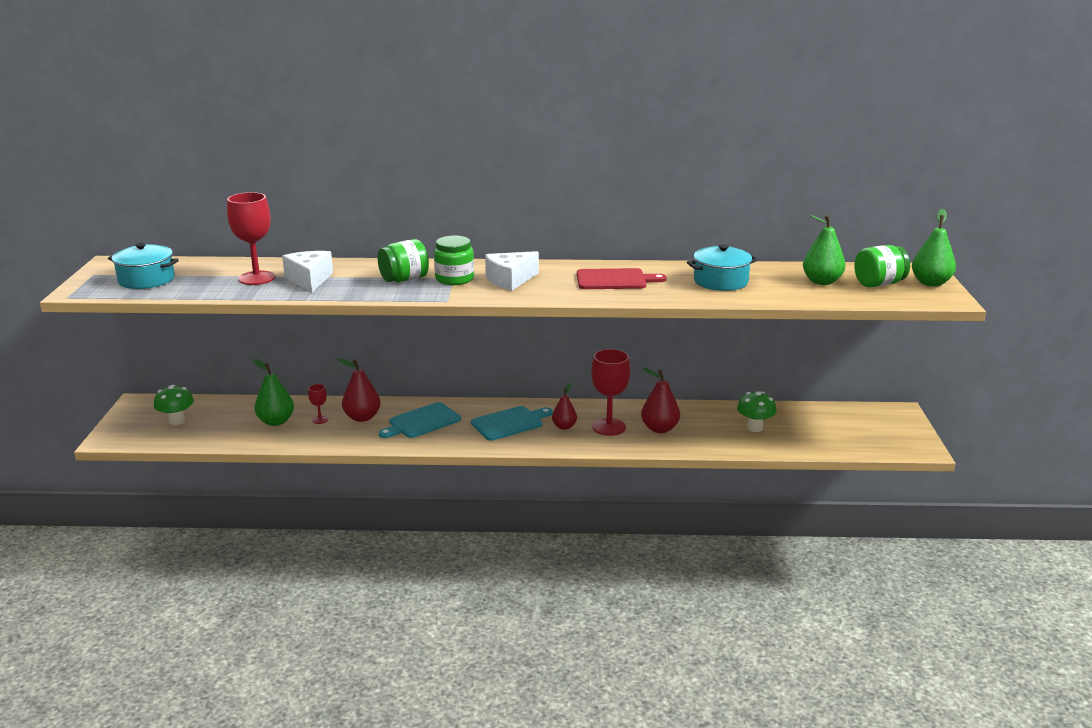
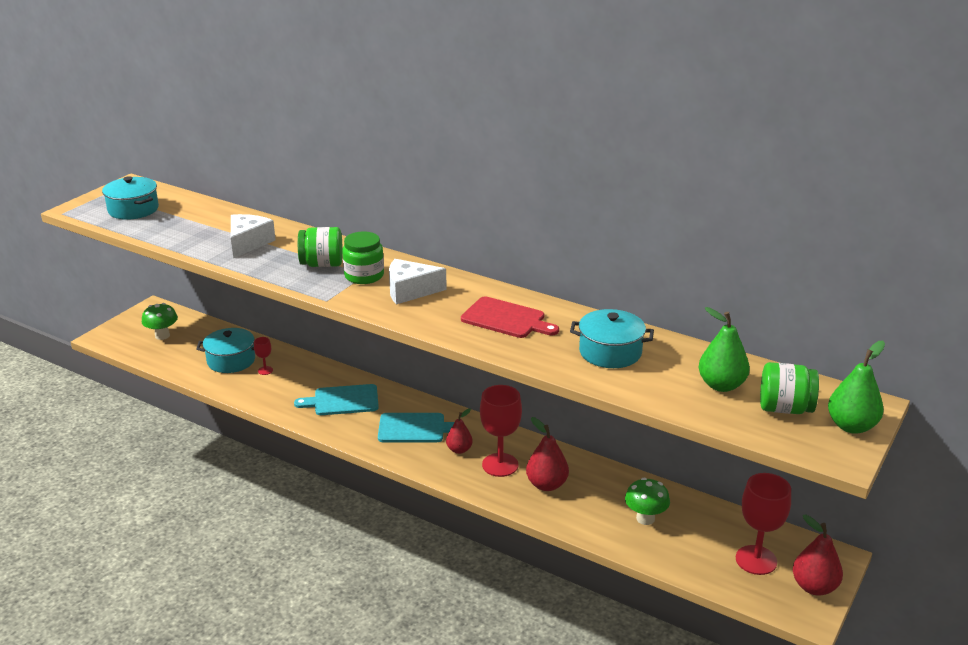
camera: 30 degrees right, 5 degrees up
(257, 278) = (211, 230): red goblet -> red goblet (756, 560)
(276, 421) = (231, 361): green pear -> turquoise pot
(362, 417) = (300, 379): red pear -> red pear (814, 587)

